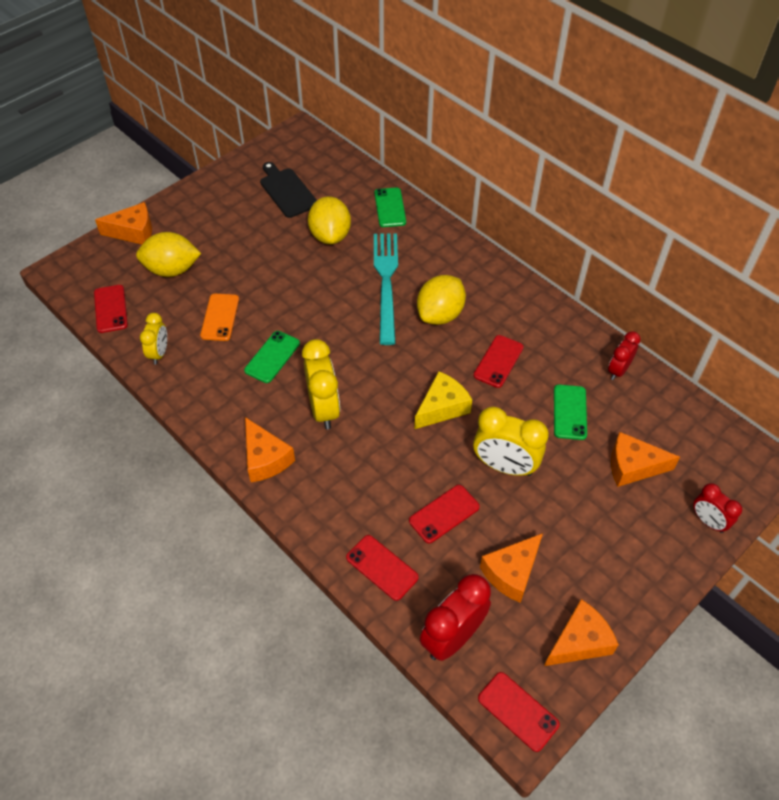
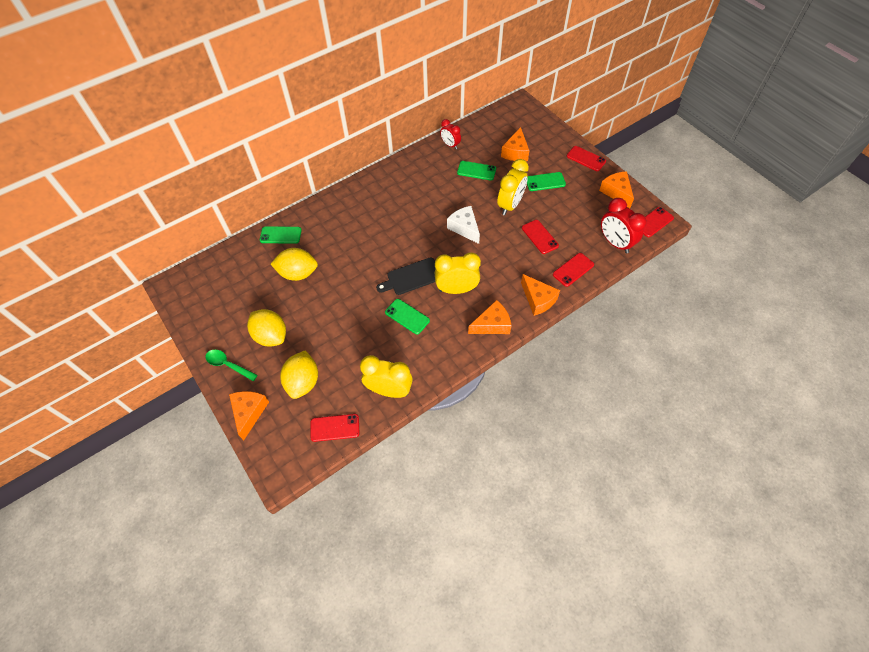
camera: 80 degrees left, 5 degrees up
(159, 353) = (389, 390): yellow clock -> yellow clock, size x1.67
(194, 202) = (228, 365): none -> green spoon
(220, 317) = (362, 348): orange phone -> none
(287, 191) = (239, 298): black cutting board -> black cutting board (412, 277)
(386, 282) = (354, 245): turquoise fork -> none
(440, 314) = (389, 219): yellow lemon -> yellow lemon (271, 336)
(442, 407) = (464, 228): yellow cheese -> white cheese
(498, 361) = (434, 196): red phone -> red phone (586, 159)
(511, 572) = (577, 212): orange cheese -> orange cheese (538, 299)
(573, 517) = (545, 182): none -> green phone
(708, 521) = (551, 131): red clock -> none

